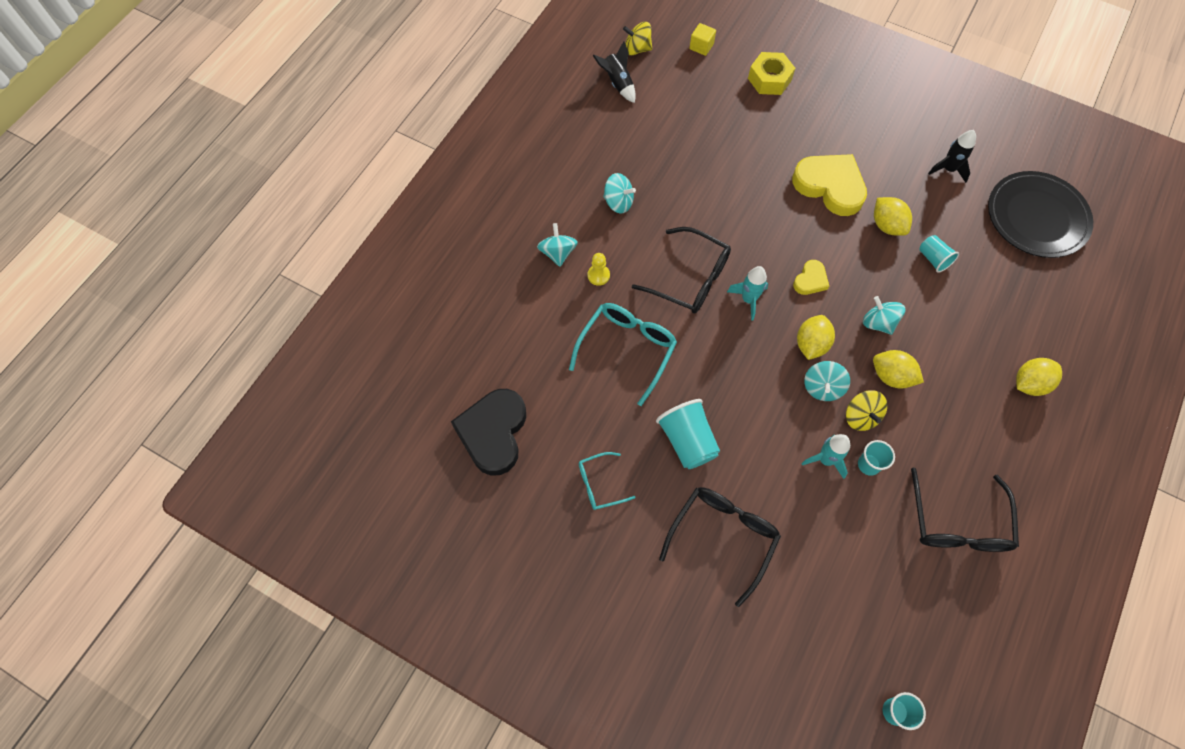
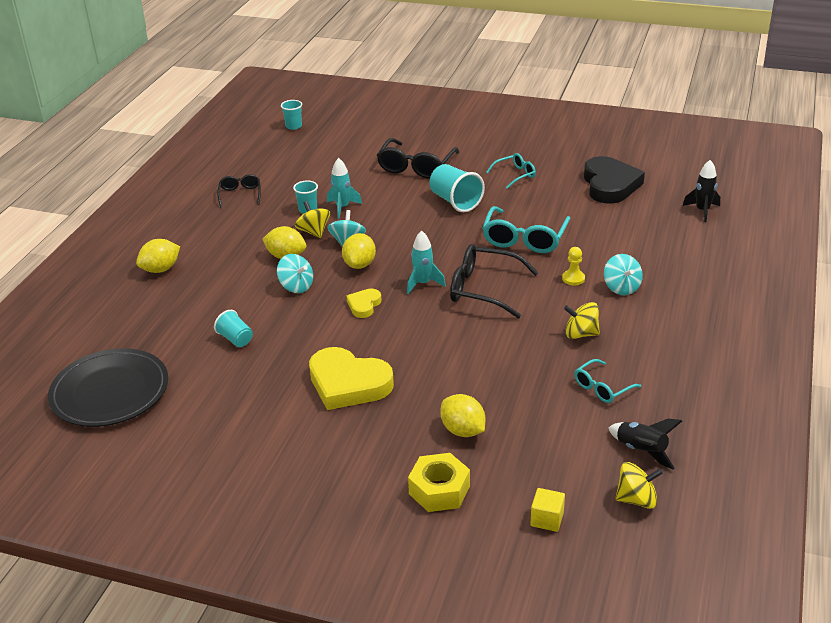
camera: 170 degrees right, 30 degrees down
(618, 202) = (581, 334): turquoise spinning top -> yellow spinning top
(622, 143) = (602, 387): none -> turquoise glasses
(887, 225) = (283, 359): yellow lemon -> yellow lemon (463, 430)
(948, 169) = (204, 422): black rocket -> black rocket (702, 211)
(957, 521) = (240, 195): black glasses -> black glasses, size x0.57

